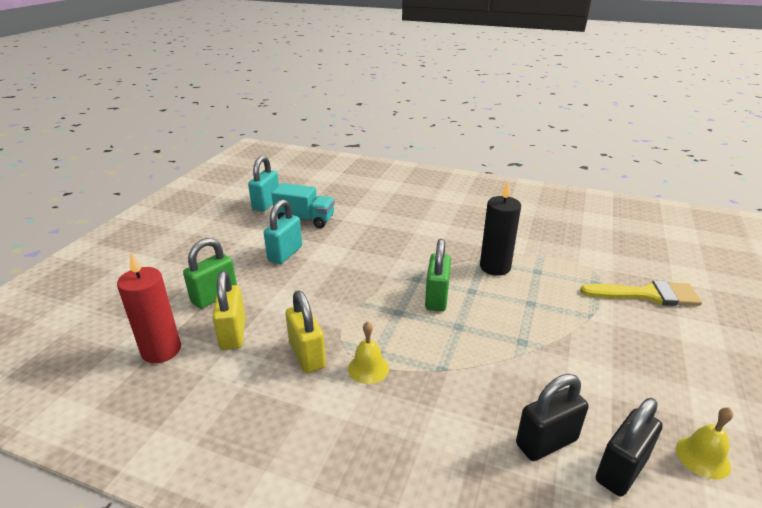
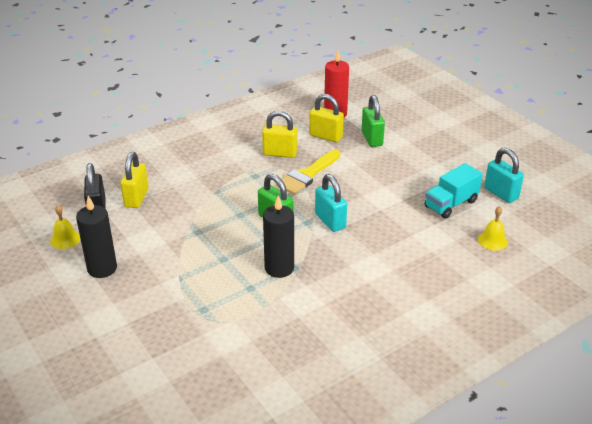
camera: 125 degrees right, 5 degrees up
(285, 254) = (400, 178): turquoise padlock -> turquoise padlock (330, 221)
(368, 368) = (246, 168): yellow bell -> yellow bell (492, 240)
(546, 442) = (136, 198): black padlock -> yellow padlock
(647, 295) = (160, 326): yellow brush -> yellow brush (307, 175)
(671, 380) = (102, 268): none -> black candle

